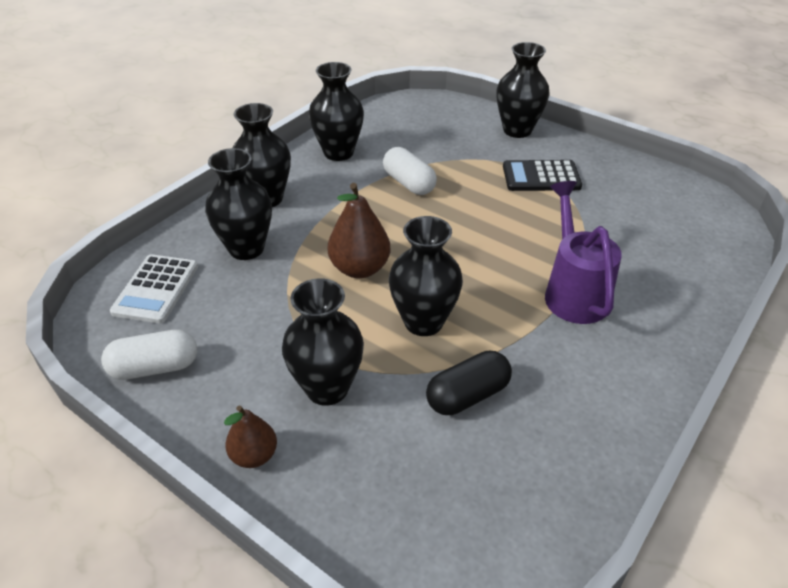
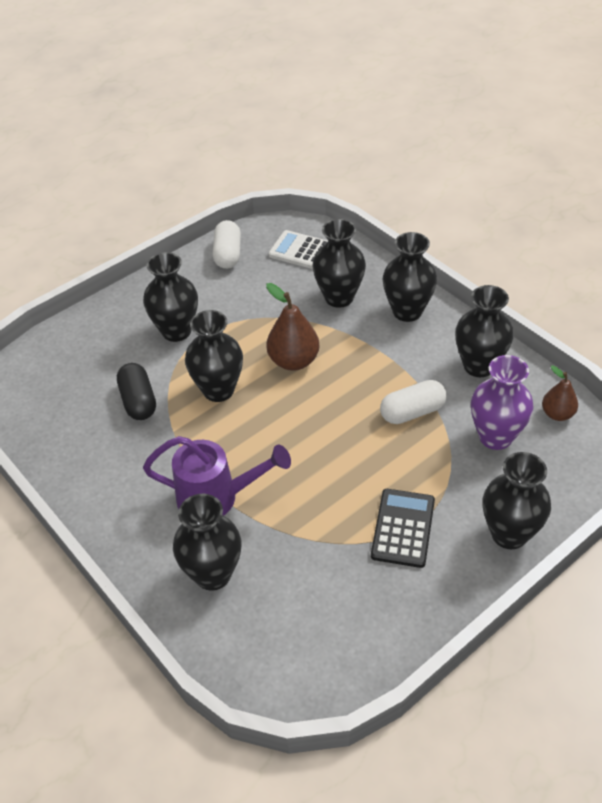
camera: 105 degrees right, 5 degrees up
(254, 455) = (139, 296): brown pear -> brown pear (557, 414)
(422, 140) = (495, 437): none -> purple vase
(659, 277) = (213, 574): none -> black vase

